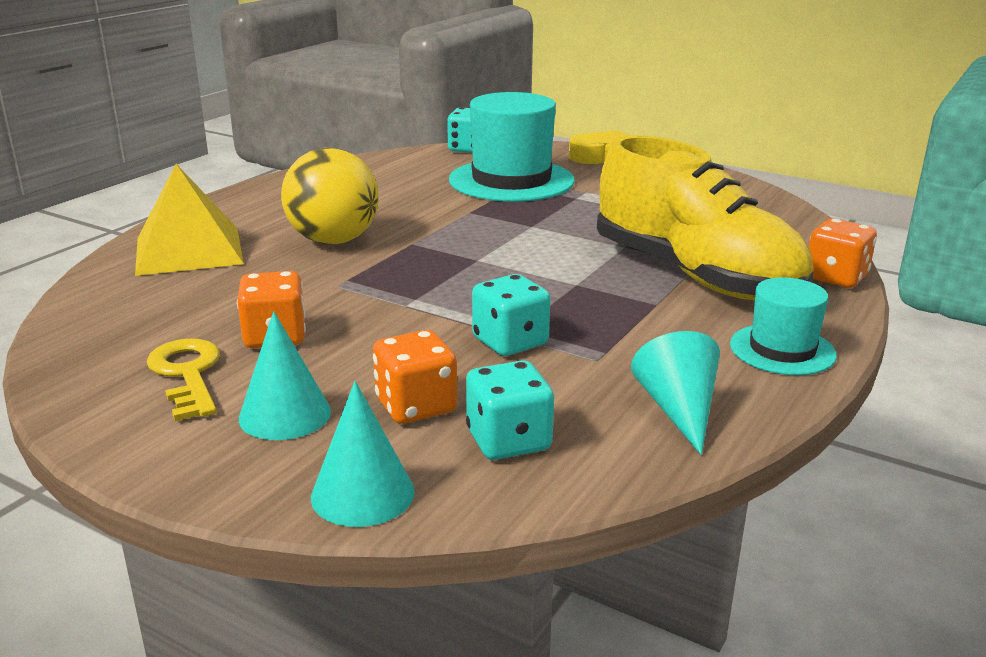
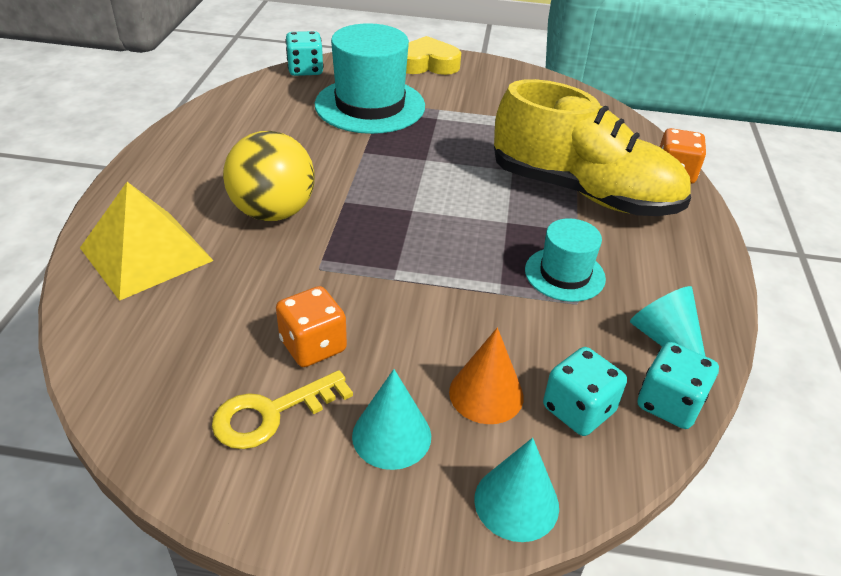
camera: 25 degrees left, 15 degrees up
(187, 374) = (271, 414): yellow key -> yellow key turned 75 degrees counterclockwise
(416, 406) = (486, 394): orange dice -> orange cone
(510, 342) = (504, 301): turquoise dice -> turquoise dice (669, 404)
(782, 350) = (690, 259): turquoise hat -> turquoise hat (564, 274)

